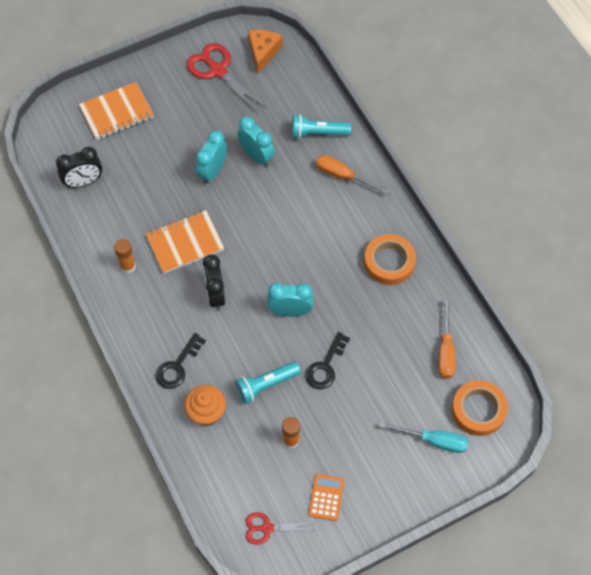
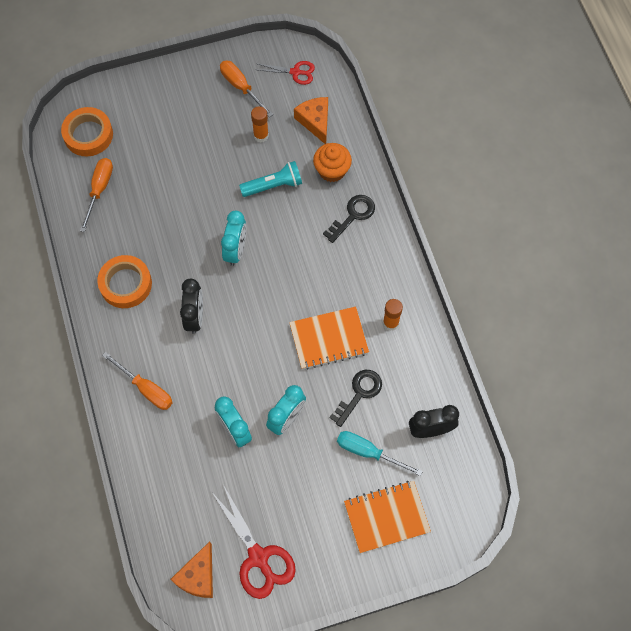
camera: 170 degrees left, 5 degrees up
(215, 295) = (306, 278): black clock -> black clock (195, 317)
(233, 468) = (315, 121): none -> orange cheese
(290, 311) = (236, 250): turquoise clock -> turquoise clock turned 90 degrees counterclockwise
(317, 133) = (160, 448): turquoise flashlight -> none
(325, 366) = (214, 194): black key -> black key (359, 393)
(326, 497) = (241, 87): orange calculator -> orange screwdriver
(434, 441) = (136, 116): turquoise screwdriver -> turquoise screwdriver (368, 452)

